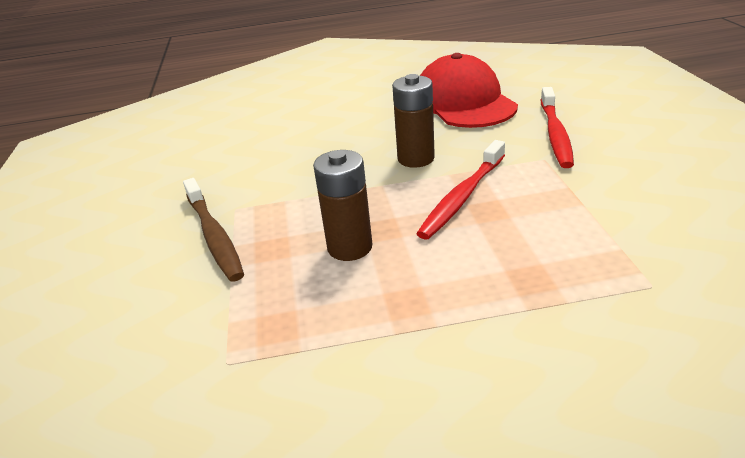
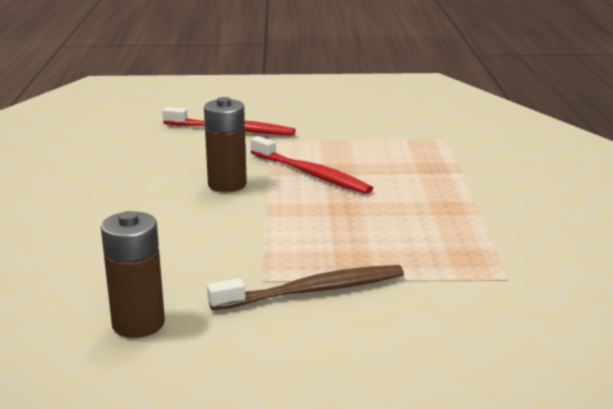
camera: 85 degrees left, 10 degrees down
(350, 247) = (366, 223): brown battery -> brown battery (138, 324)
(463, 102) = (122, 152): red cap -> none

